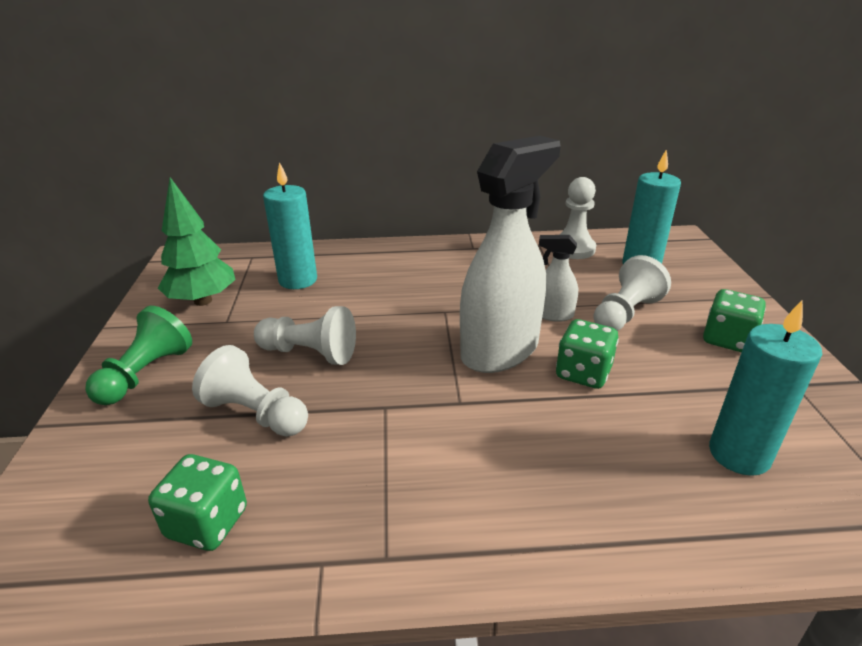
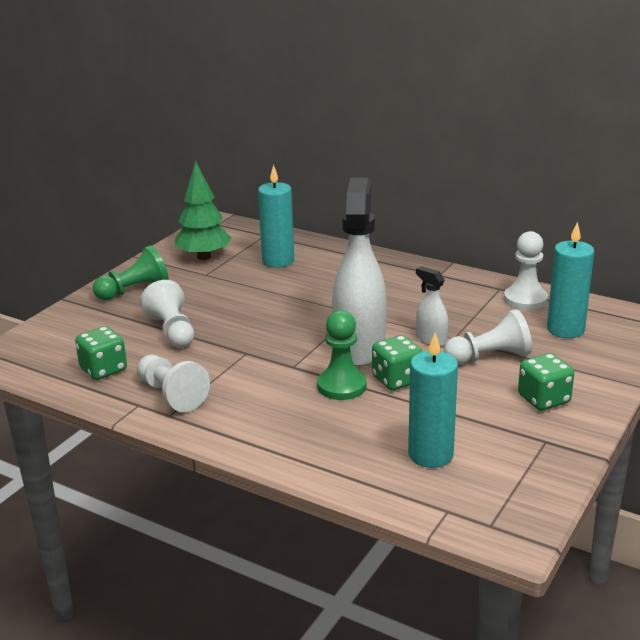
camera: 35 degrees right, 5 degrees down
(309, 353) = (235, 309): white pawn -> white pawn (171, 395)
(500, 350) = (359, 348): white spray bottle -> white spray bottle turned 75 degrees counterclockwise
(542, 405) = (341, 386): none -> green pawn

